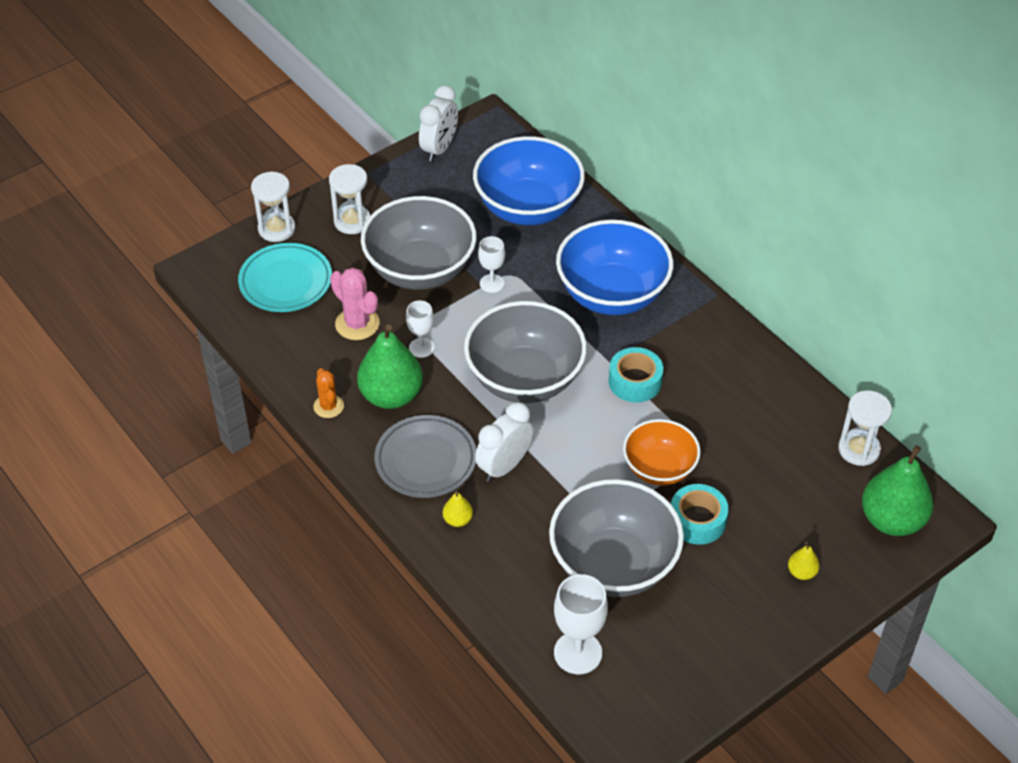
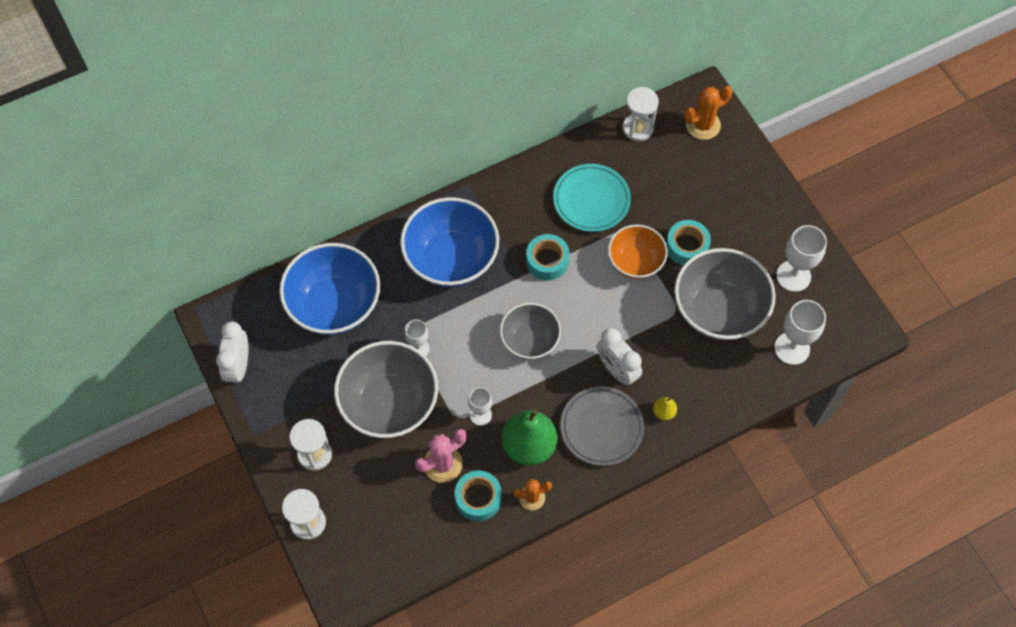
camera: 80 degrees left, 15 degrees up
(286, 282) = (378, 520): turquoise plate -> turquoise plate (591, 200)
(321, 360) = (478, 498): none -> turquoise tape
(439, 149) = (238, 366): white clock -> white clock turned 120 degrees counterclockwise
(525, 379) = (530, 340): grey bowl -> grey bowl, size x0.61
(688, 646) = (793, 276): none -> white goblet
(801, 572) = (740, 191): yellow pear -> none
(892, 520) = (703, 125): green pear -> orange cactus

